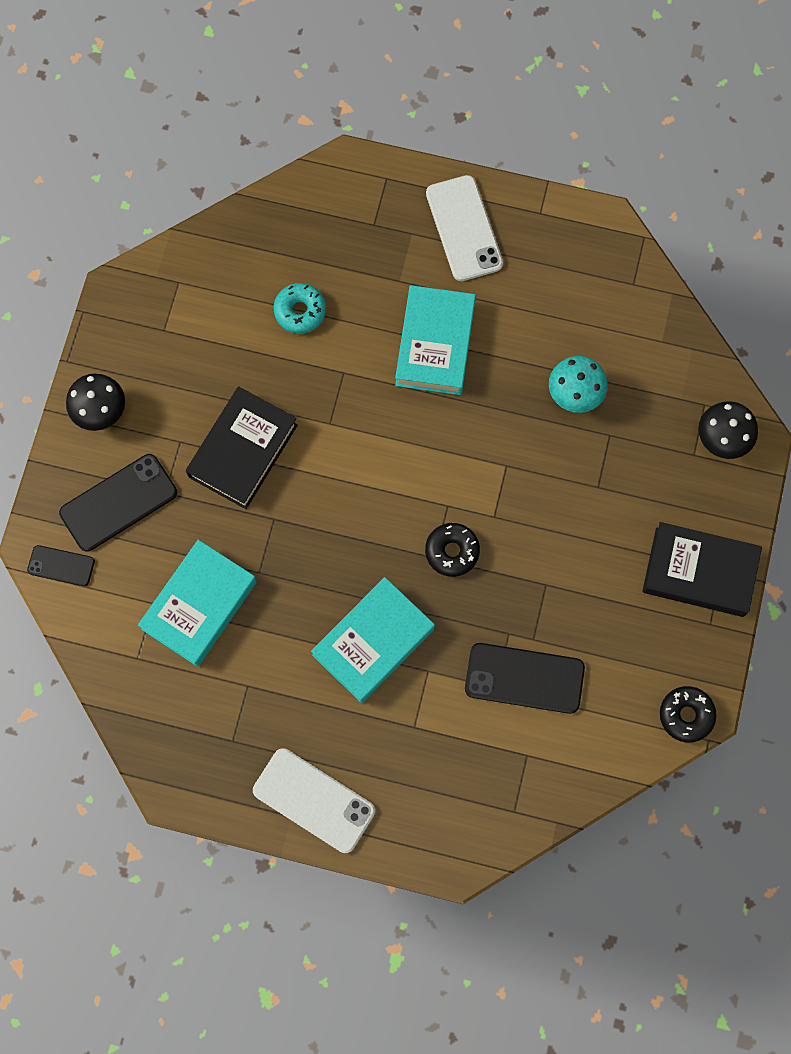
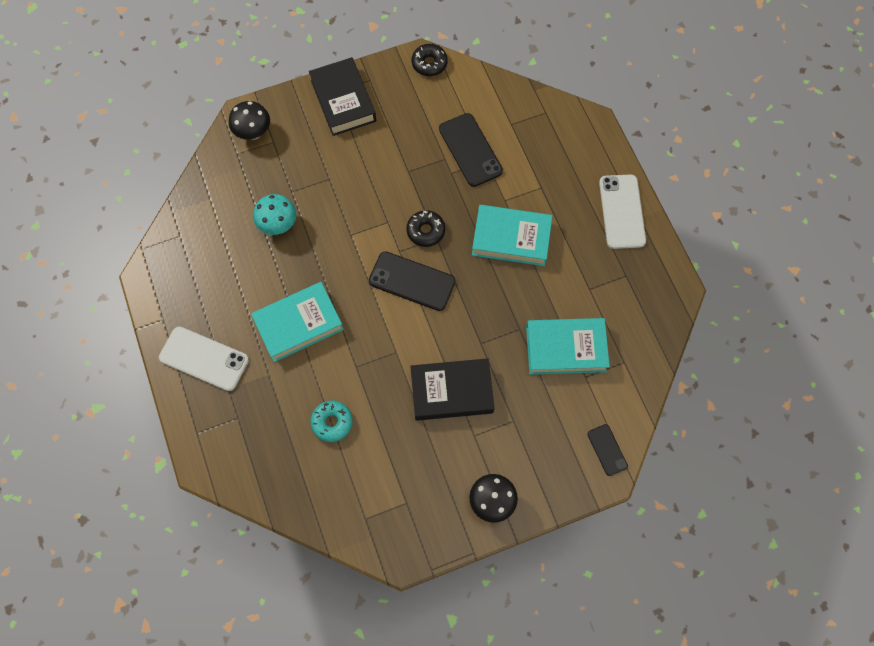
camera: 125 degrees left, 5 degrees down
(118, 503) = (541, 444): black phone -> black phone (412, 281)
(464, 228) = (204, 359): white phone -> white phone turned 75 degrees clockwise

